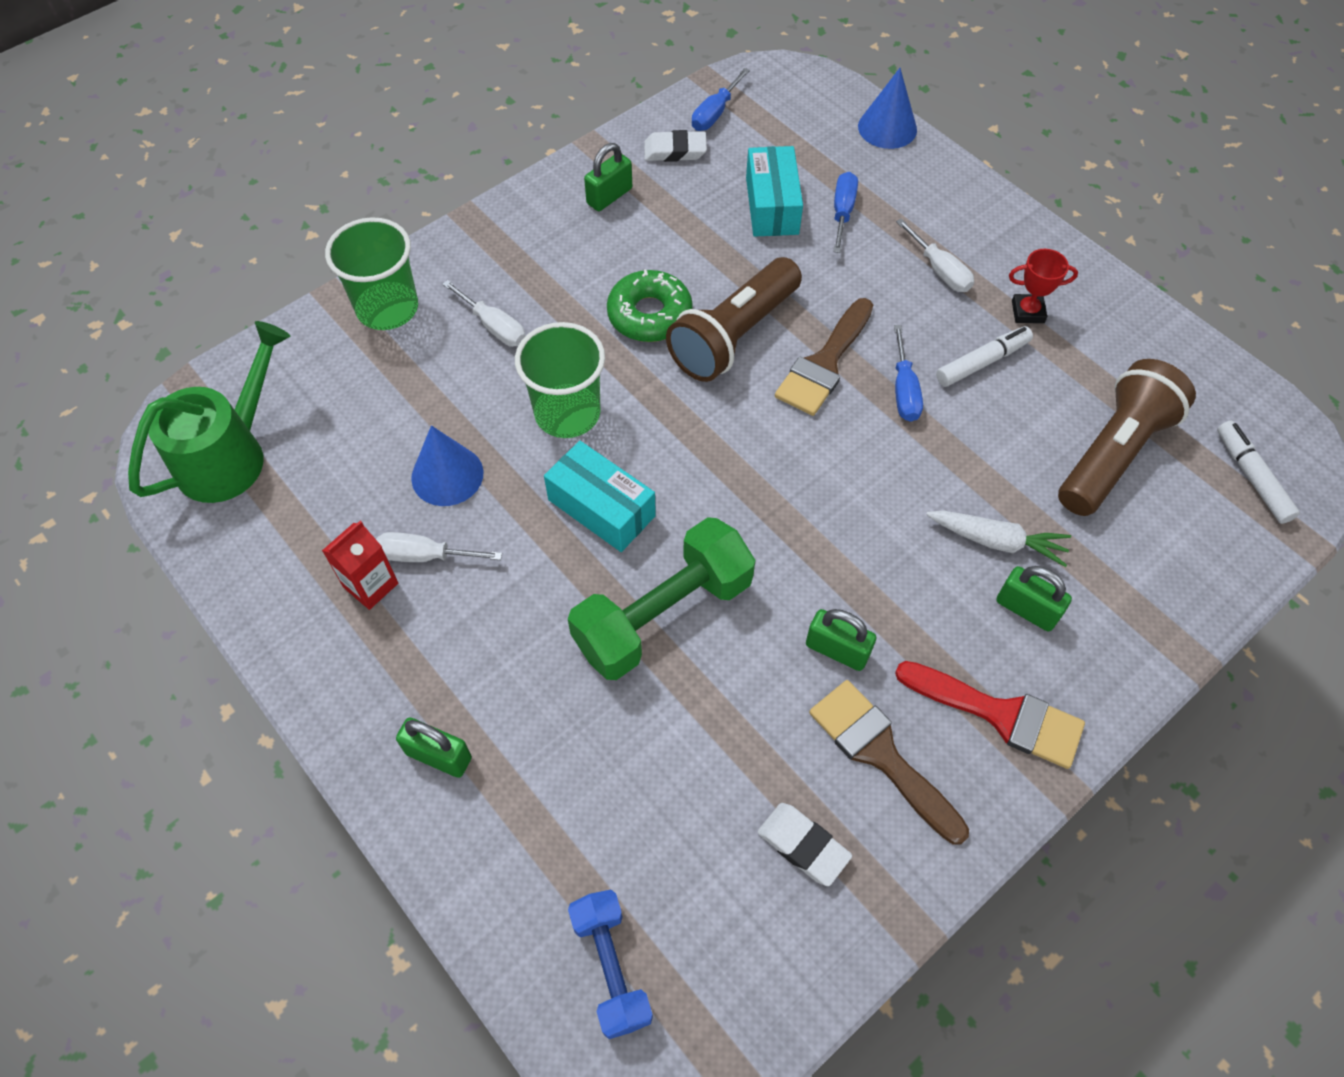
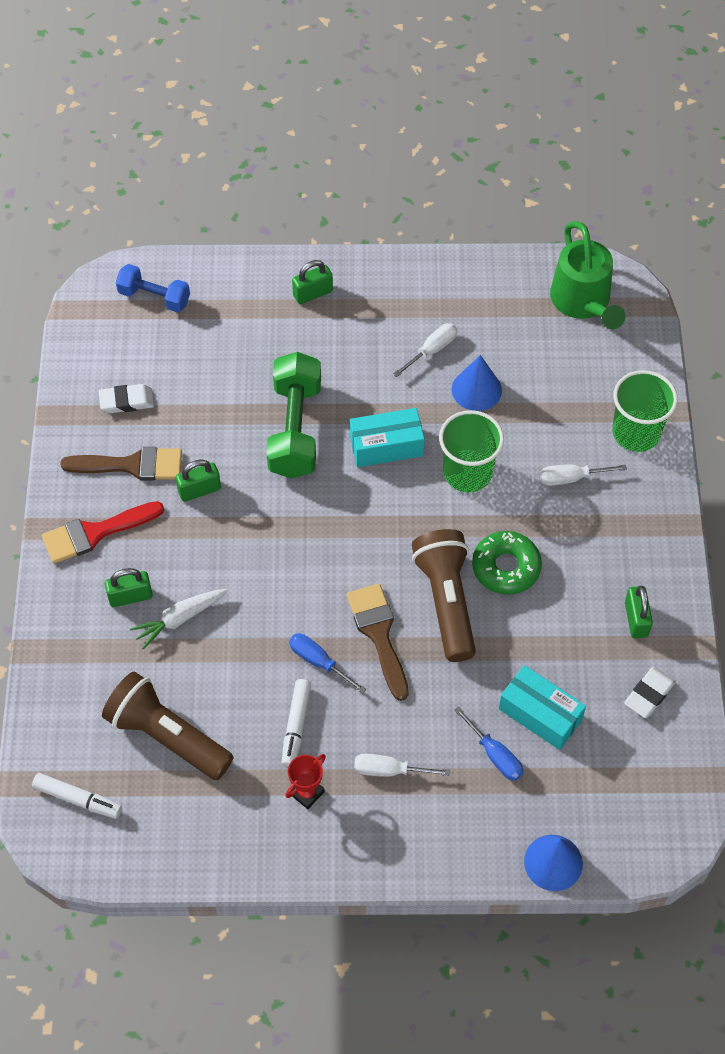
camera: 130 degrees right, 0 degrees up
(371, 585) = (435, 318): red carton -> none
(715, 113) = (669, 752): blue screwdriver -> none
(1112, 453) = (167, 736): brown flashlight -> brown flashlight turned 135 degrees clockwise

